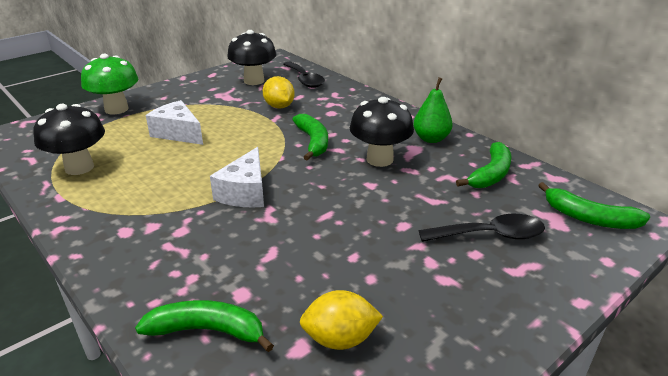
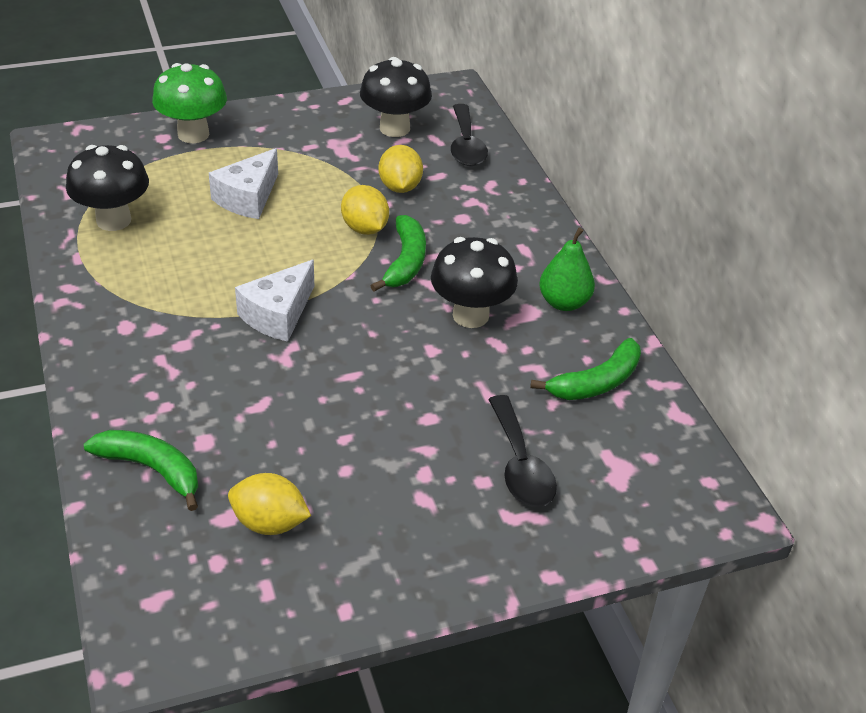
camera: 20 degrees right, 10 degrees up
(178, 133) = (248, 198): white cheese -> white cheese turned 120 degrees counterclockwise
(272, 131) = (365, 228): none -> yellow lemon
(490, 235) = (520, 465): black spoon -> black spoon turned 60 degrees clockwise
(589, 218) = (665, 484): green banana -> none

